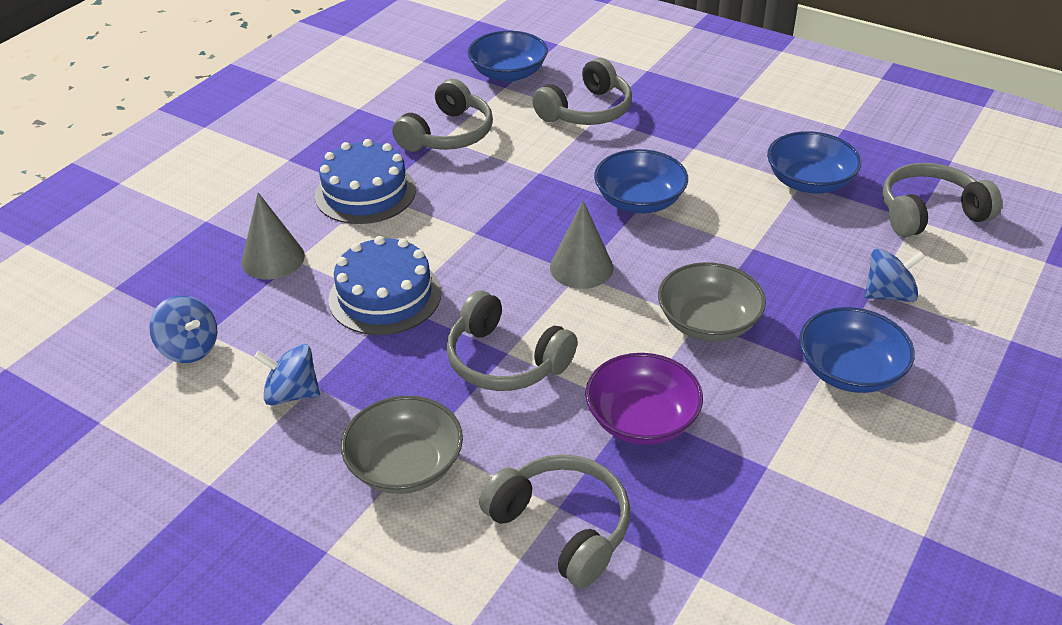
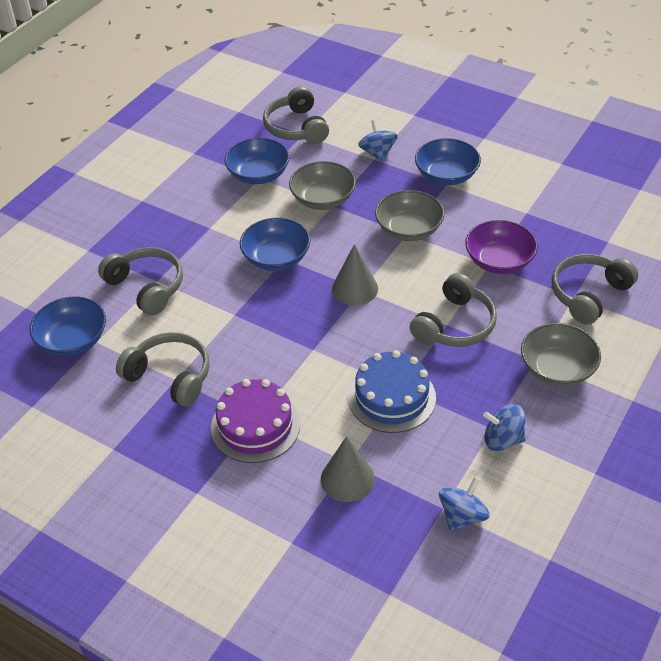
camera: 90 degrees left, 5 degrees up
(292, 393) = (502, 439): blue spinning top -> blue spinning top turned 90 degrees clockwise
(365, 193) = (255, 426): blue cake -> purple cake
(765, 239) = (323, 199): none -> grey bowl

